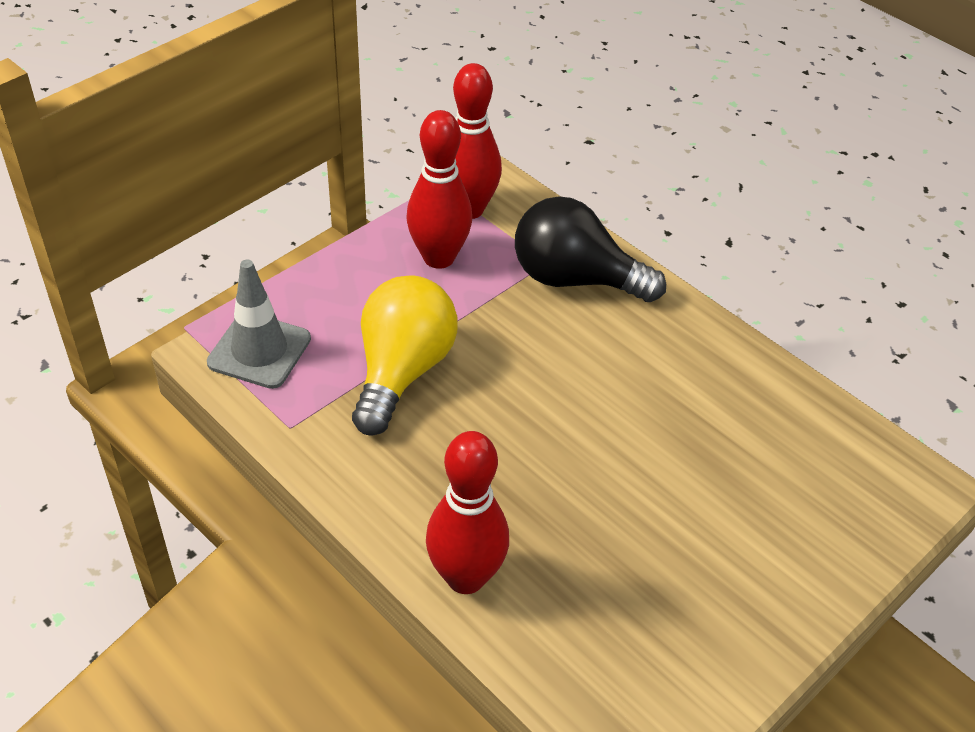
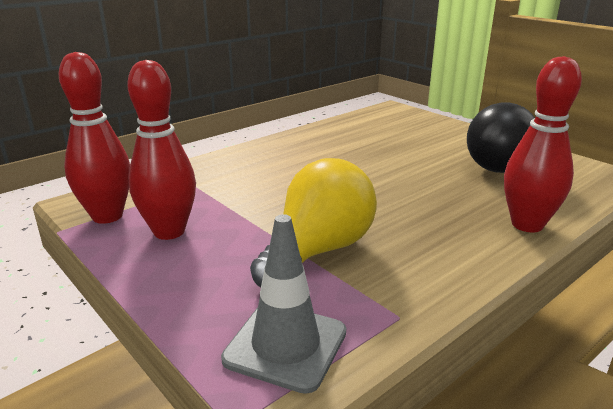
camera: 85 degrees left, 20 degrees down
(402, 371) = (318, 251): yellow light bulb -> yellow light bulb turned 105 degrees clockwise
(575, 279) = (219, 177): black light bulb -> black light bulb (498, 164)

